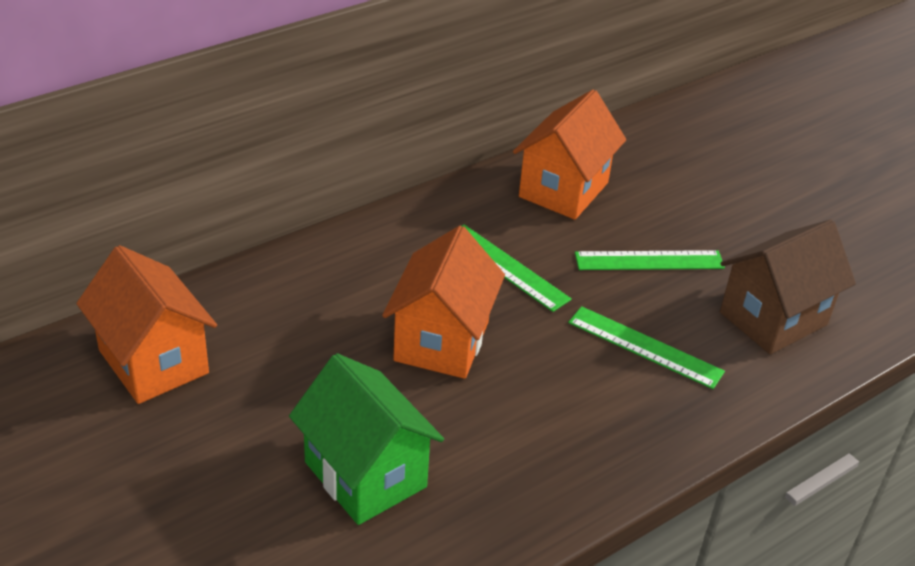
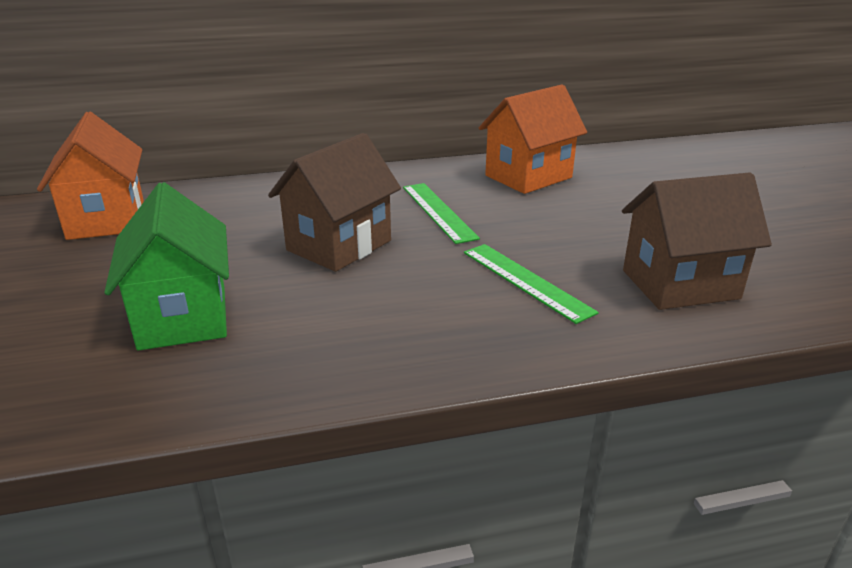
camera: 25 degrees right, 10 degrees down
(441, 341) = (339, 245): orange house -> brown house
(649, 261) = (575, 227): green ruler -> none

